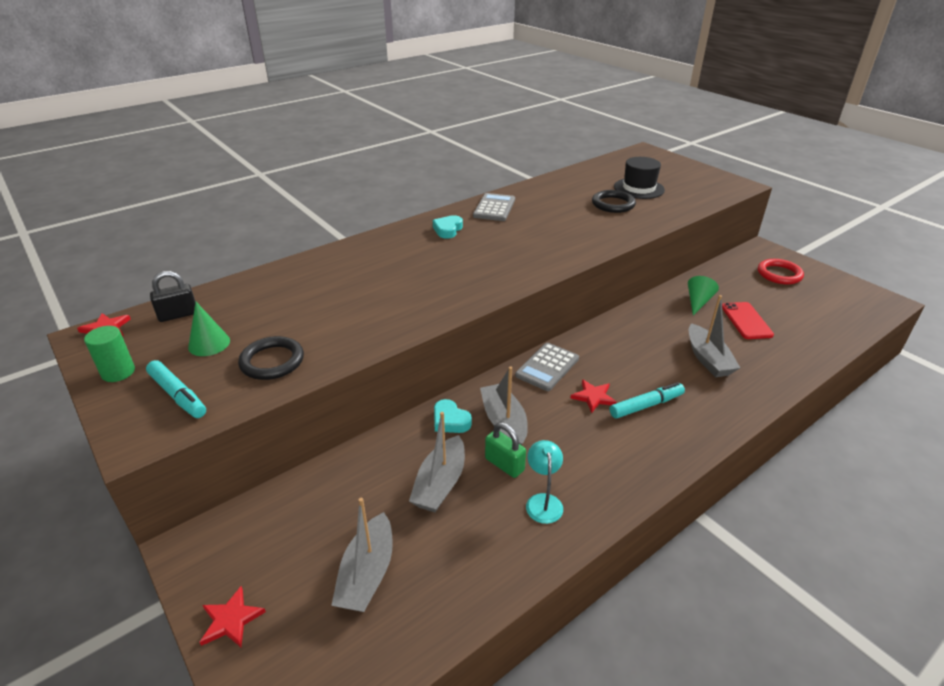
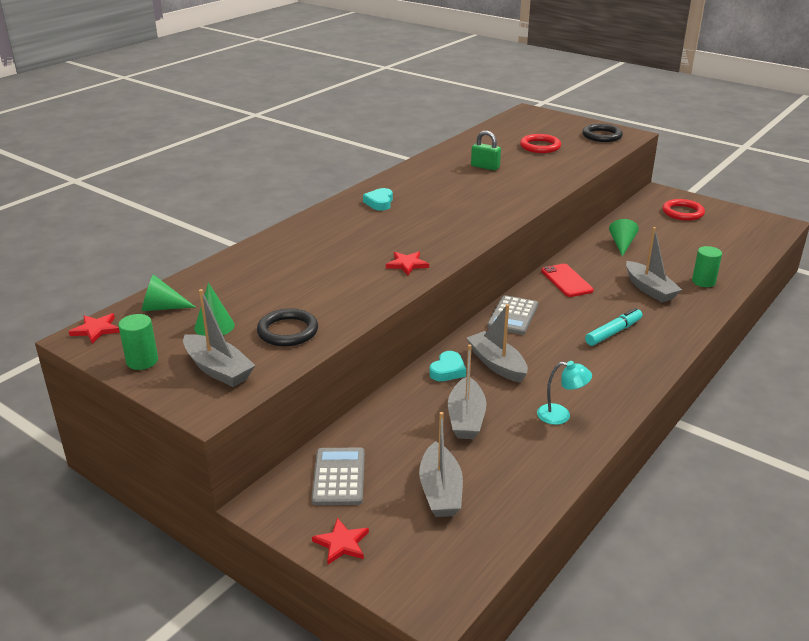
camera: 15 degrees left, 5 degrees down
(178, 315) = (162, 307): black padlock -> green cone
(178, 395) = (218, 369): turquoise marker -> grey boat
(450, 420) = (448, 370): turquoise heart -> turquoise heart turned 90 degrees counterclockwise
(494, 208) = (412, 178): grey calculator -> grey calculator (339, 477)
(504, 464) = (514, 395): green padlock -> green padlock (485, 167)
(543, 501) = (561, 415): turquoise lamp -> turquoise lamp turned 120 degrees clockwise
(593, 397) = (565, 333): red star -> red star (407, 264)
(613, 204) = (523, 163): black ring -> black ring (602, 136)
(639, 188) = (540, 146): black hat -> red ring
(746, 321) = (669, 254): red phone -> red phone (566, 281)
(773, 359) = (703, 282): none -> green cylinder

